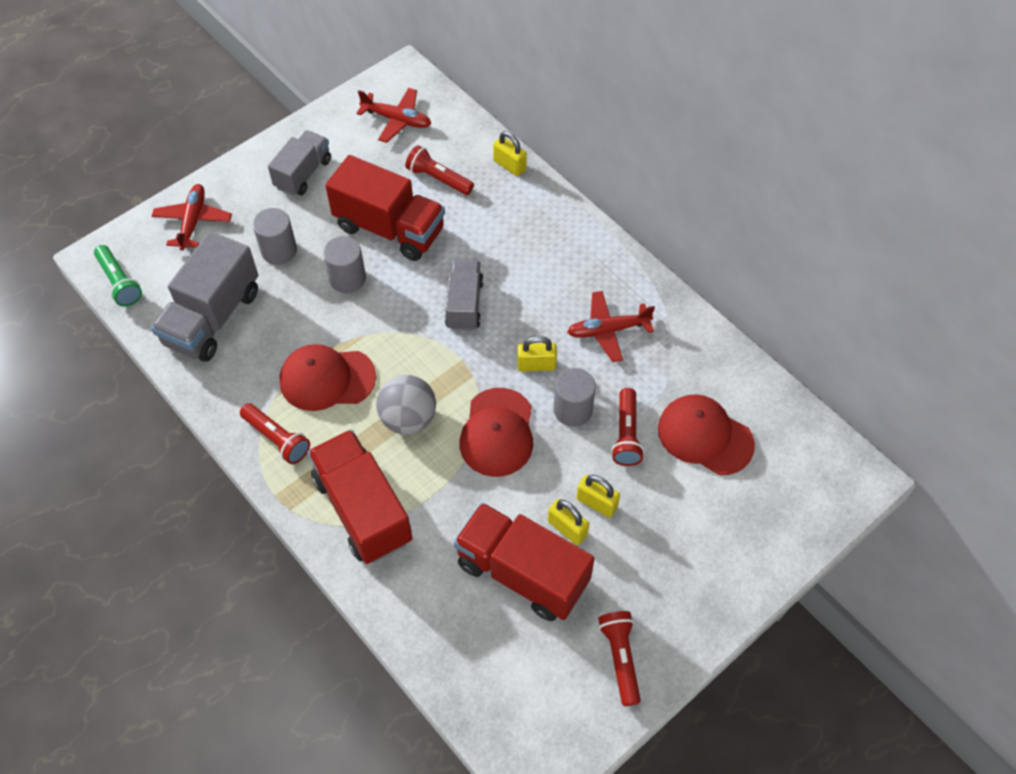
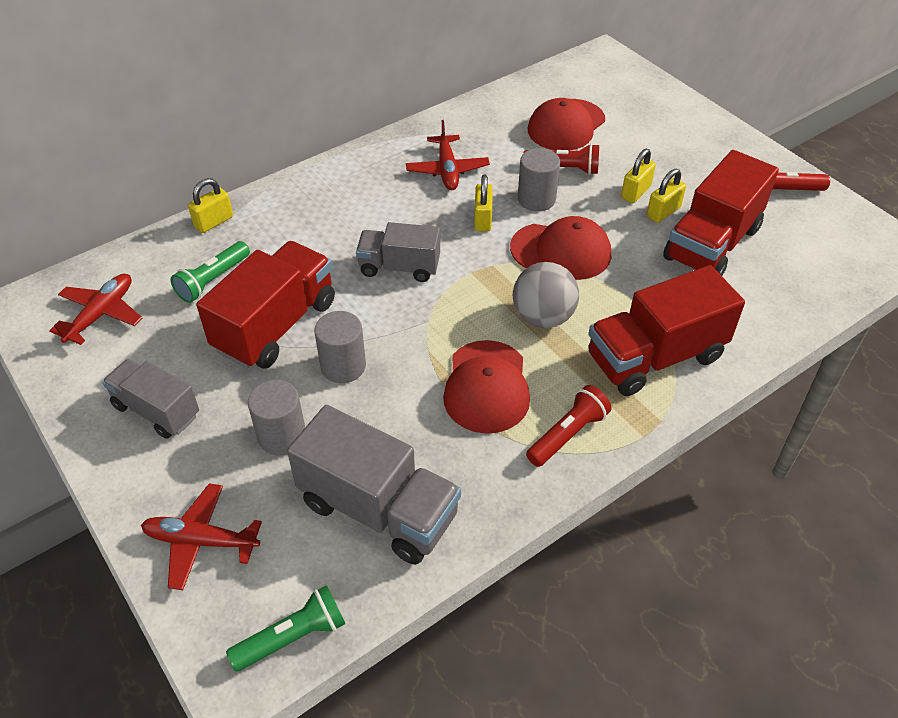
camera: 85 degrees left, 10 degrees down
(438, 179) = (213, 280): red flashlight -> green flashlight

